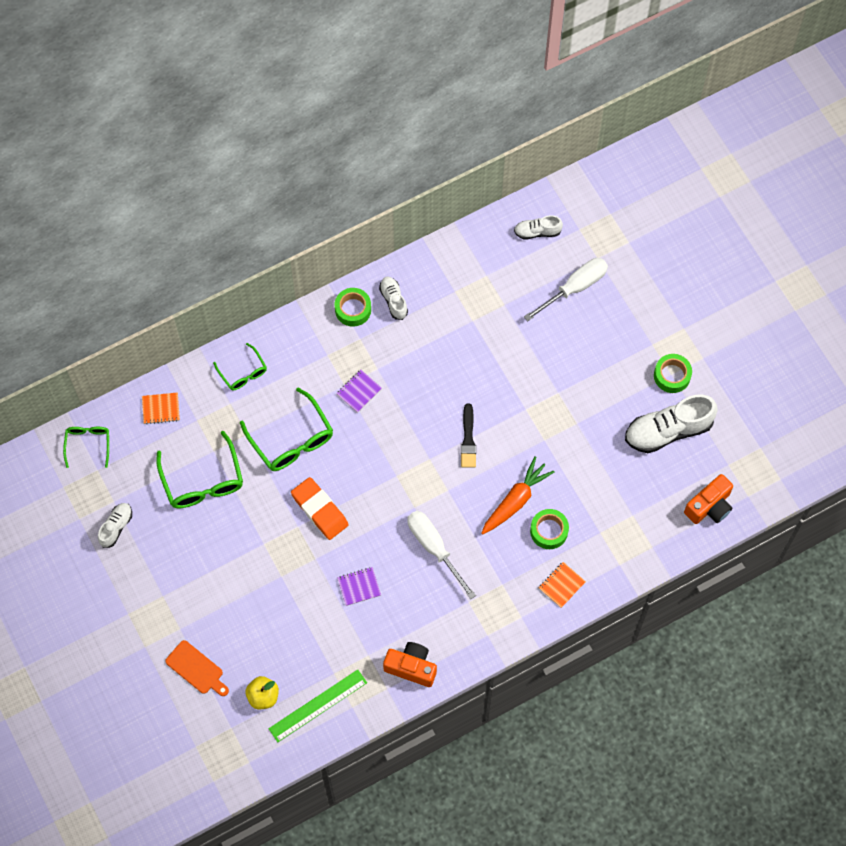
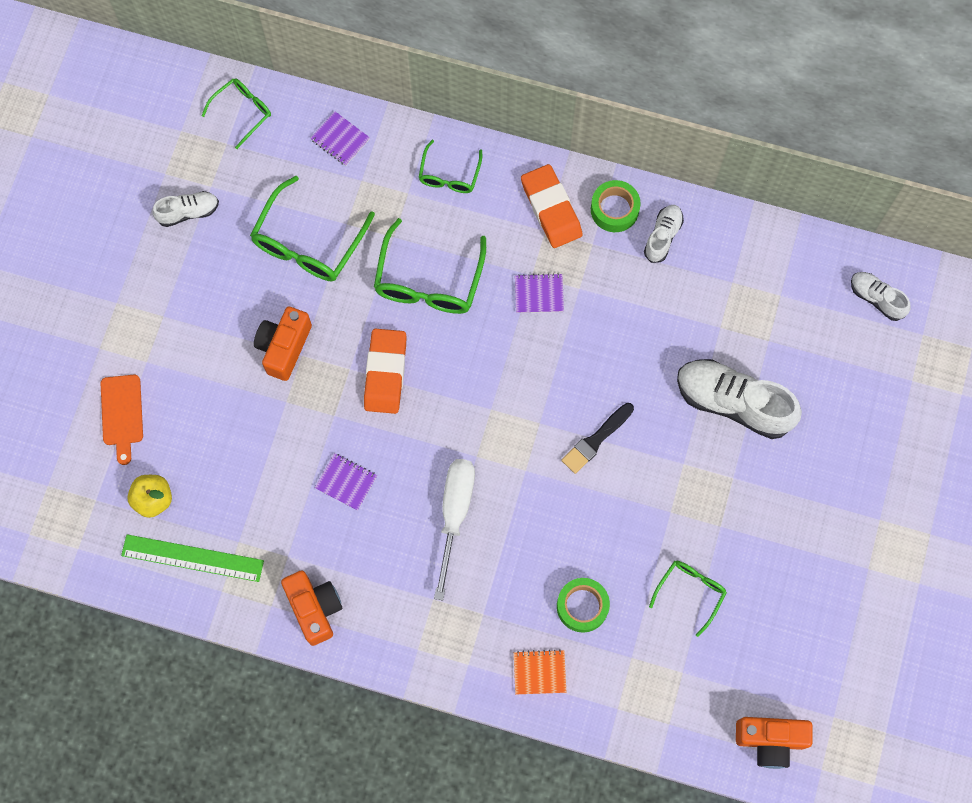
camera: 45 degrees right, 5 degrees up
(161, 409) = (340, 139): orange notebook -> purple notebook
(249, 549) = (284, 347): none -> orange camera
(318, 340) = (551, 209): none -> orange eraser
(516, 500) = (581, 544): orange carrot -> none
(574, 288) = (857, 389): white screwdriver -> none
(596, 471) = (690, 592): none -> green glasses
(668, 430) = (806, 622): white shoe -> white shoe (733, 403)
(672, 376) = (868, 570): green tape -> none

